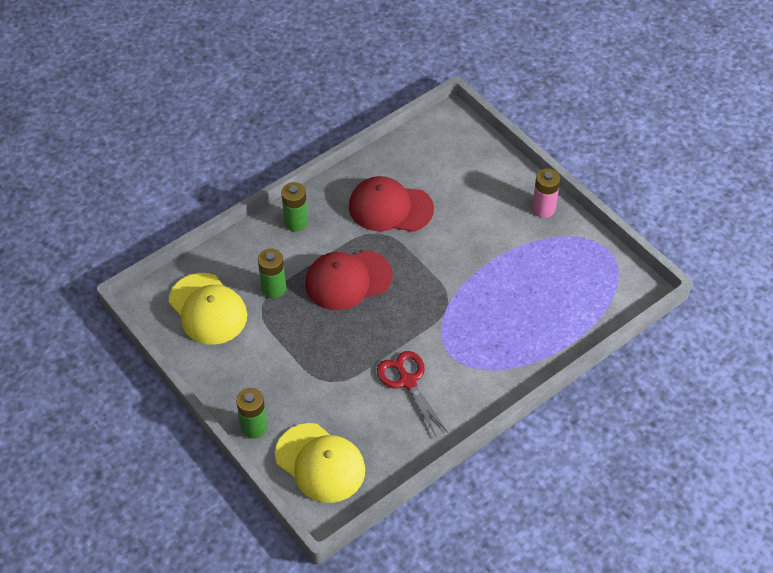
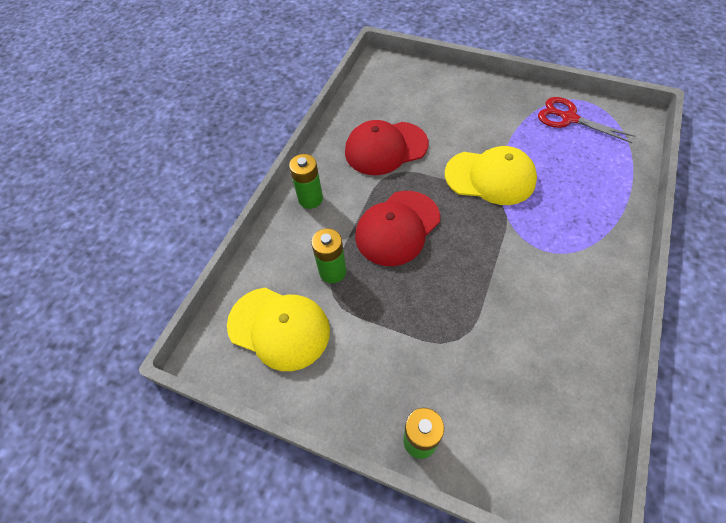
camera: 25 degrees left, 5 degrees up
(320, 463) = (522, 443): yellow cap -> yellow cap (490, 177)
(407, 381) = (531, 297): red scissors -> red scissors (569, 118)
(543, 208) = (508, 93): pink battery -> none

